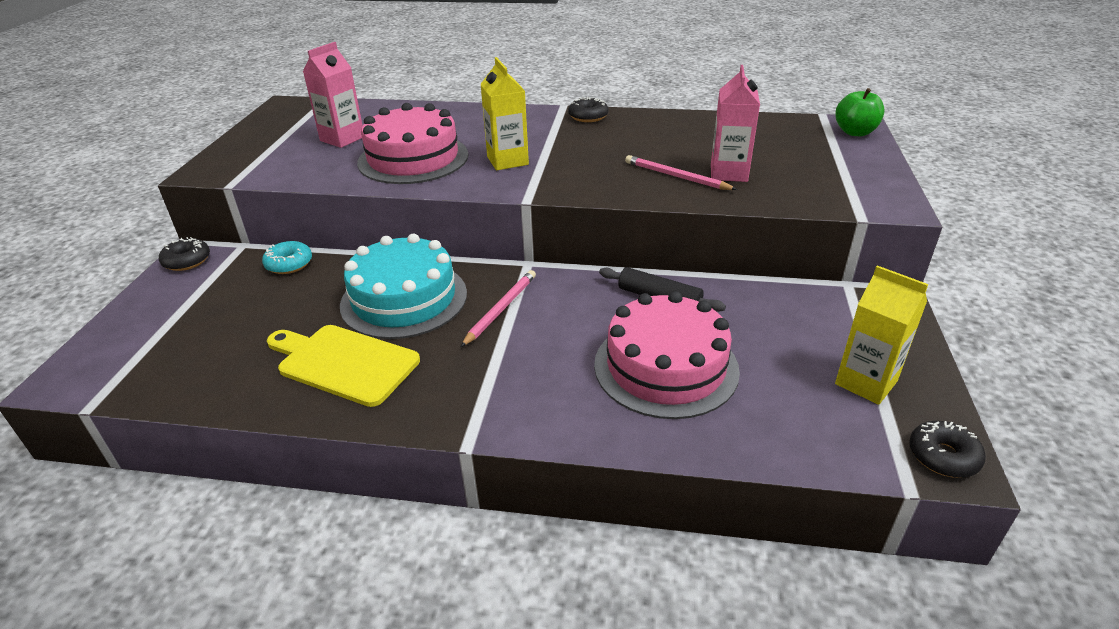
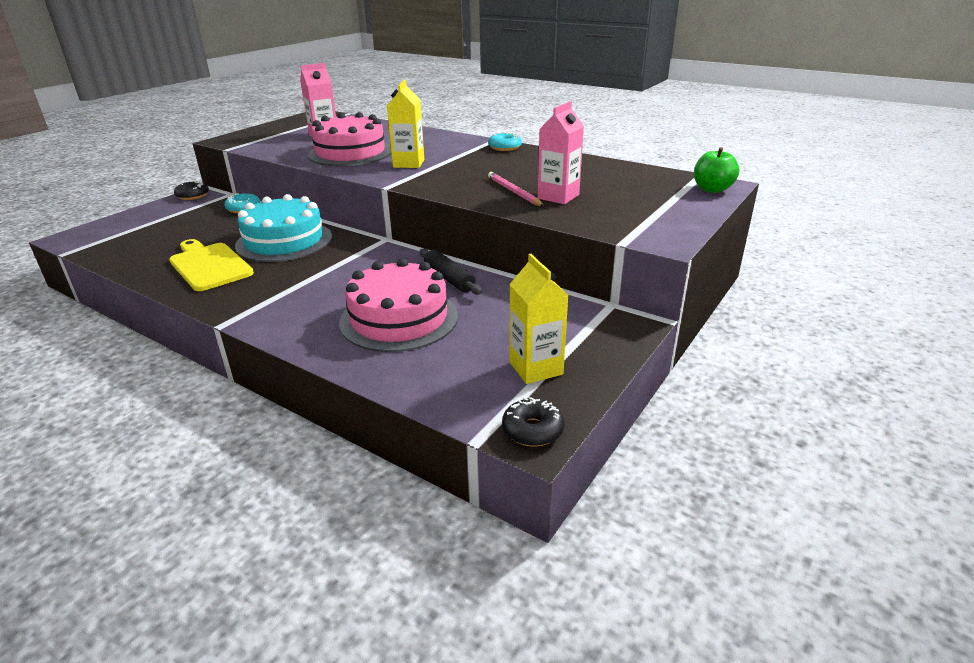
camera: 25 degrees right, 5 degrees down
(500, 309) = (334, 260): pink pencil -> none
(588, 116) = (505, 147): black donut -> turquoise donut

